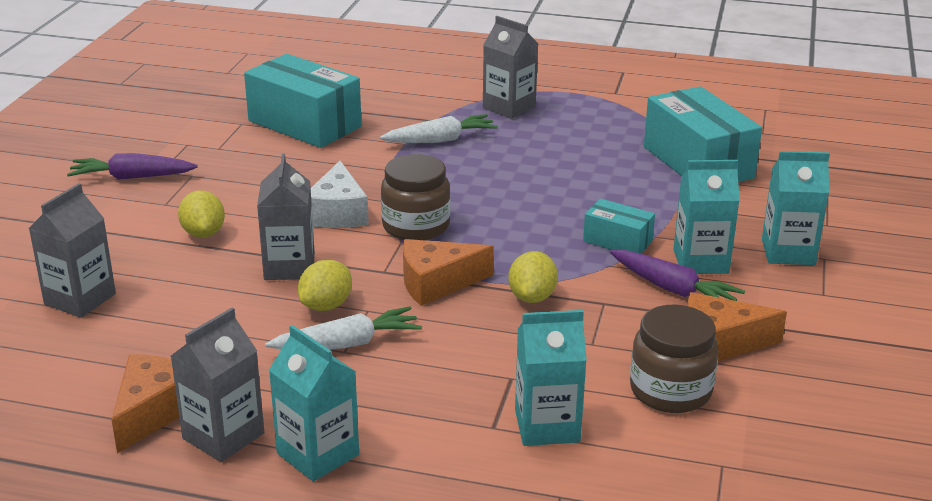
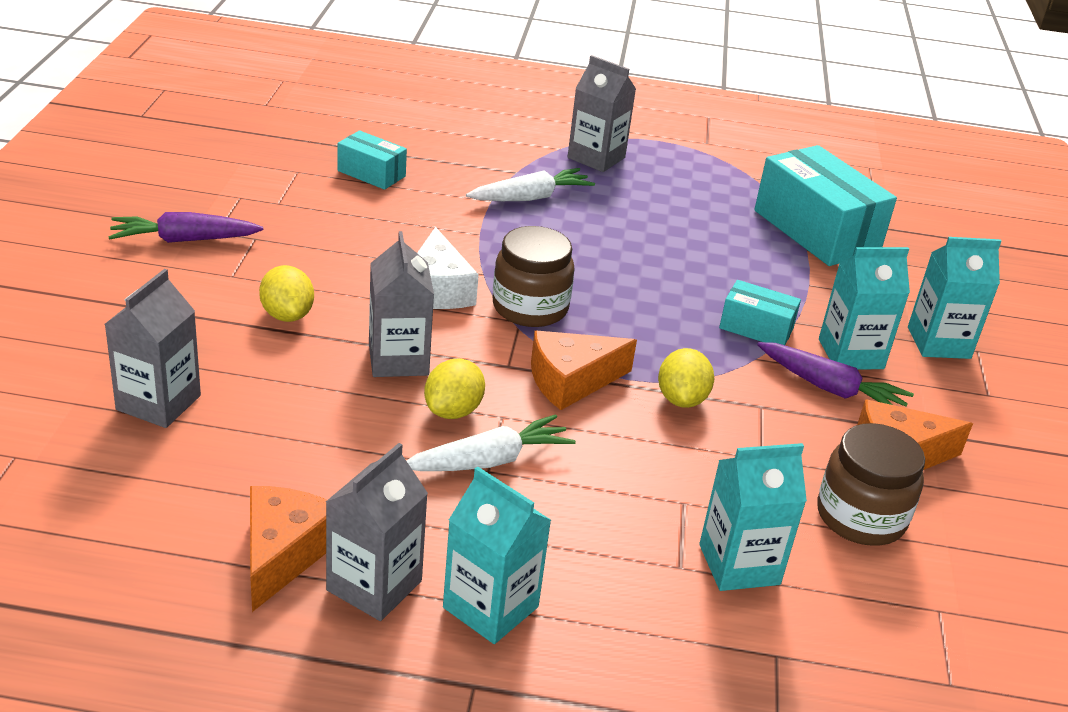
camera: 10 degrees left, 5 degrees up
(304, 124) = (371, 173): turquoise box -> turquoise box, size x0.52

